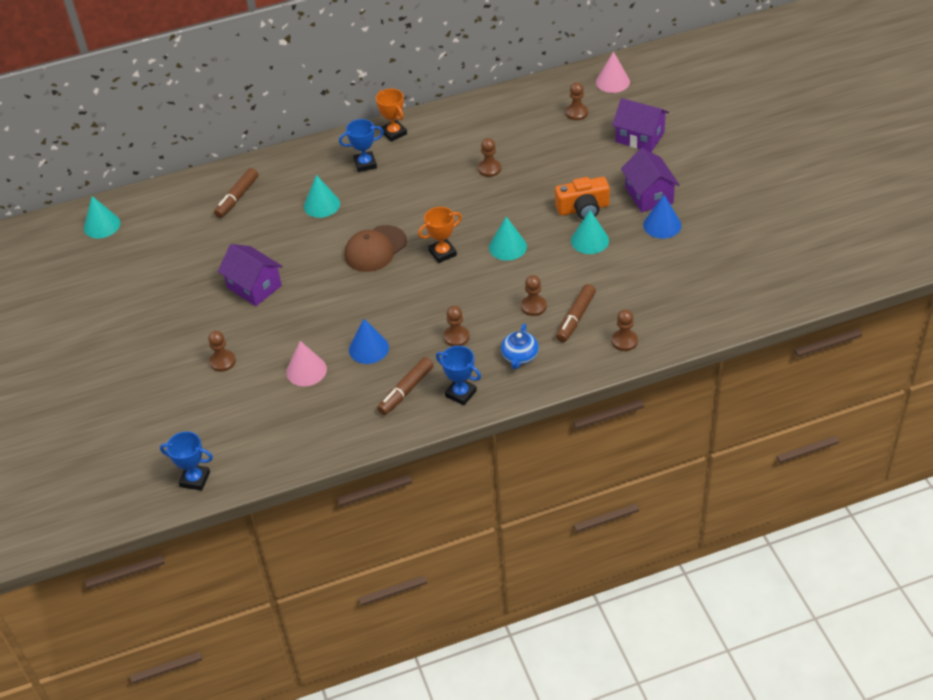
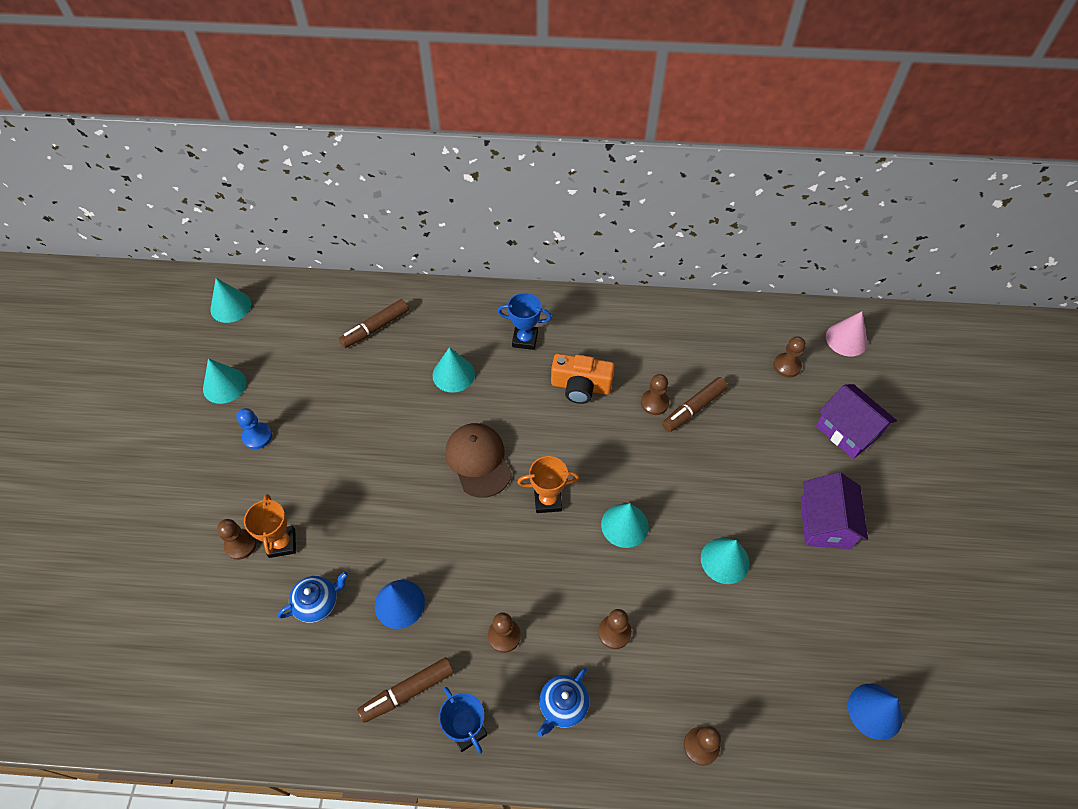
camera: 20 degrees right, 10 degrees up
(136, 276) = (224, 385): none -> turquoise cone
(188, 296) = (257, 436): none -> blue pawn
(195, 479) = (117, 707): blue trophy -> none
(254, 287) = (328, 454): purple house -> none
(306, 370) = (317, 602): pink cone -> blue teapot
(375, 249) = (478, 460): brown cap -> brown cap turned 90 degrees clockwise
(394, 133) = (574, 311): orange trophy -> orange trophy (282, 543)
(576, 318) = (657, 676): brown marker -> brown marker (694, 408)
(583, 208) = (737, 508): orange camera -> orange camera (581, 386)
(662, 225) = (823, 577): blue cone -> blue cone (875, 711)

